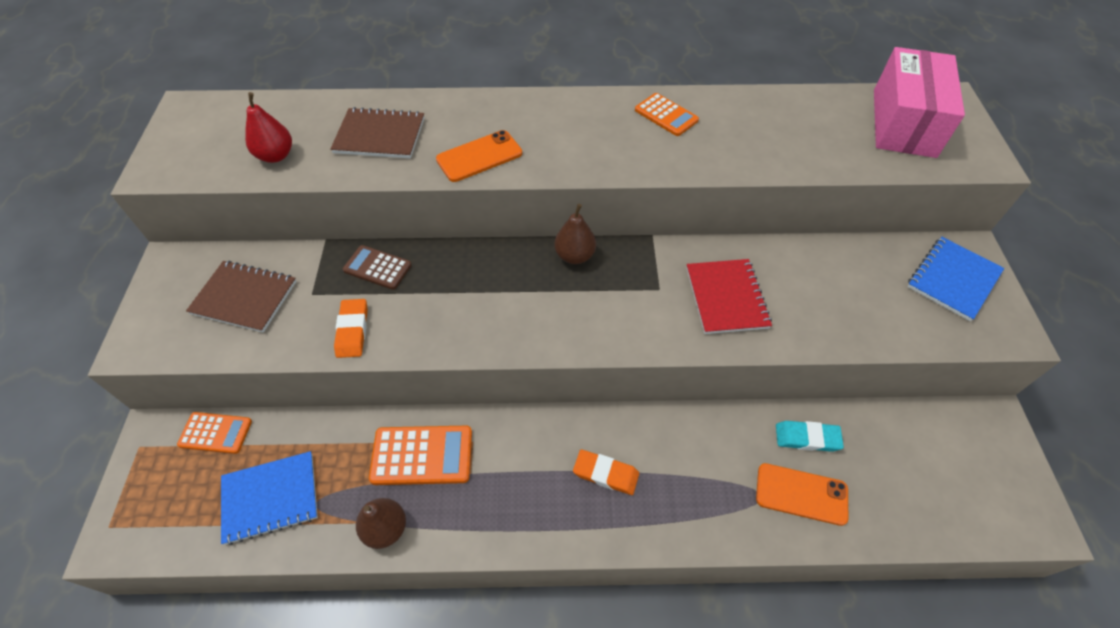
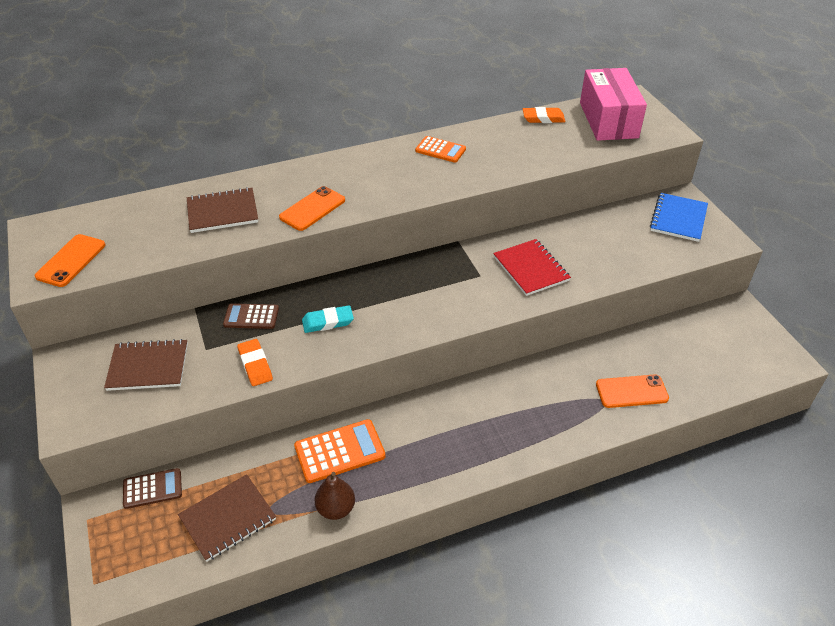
camera: 20 degrees left, 10 degrees down
(196, 155) = (71, 261): none -> orange phone
(215, 433) = (152, 489): orange calculator -> brown calculator
(270, 498) = (228, 518): blue notebook -> brown notebook
(276, 156) = (142, 245): red pear -> none
(575, 256) = (406, 269): brown pear -> none
(605, 474) = (488, 421): orange eraser -> orange eraser (543, 118)
(807, 438) = (621, 355): turquoise eraser -> turquoise eraser (328, 322)

